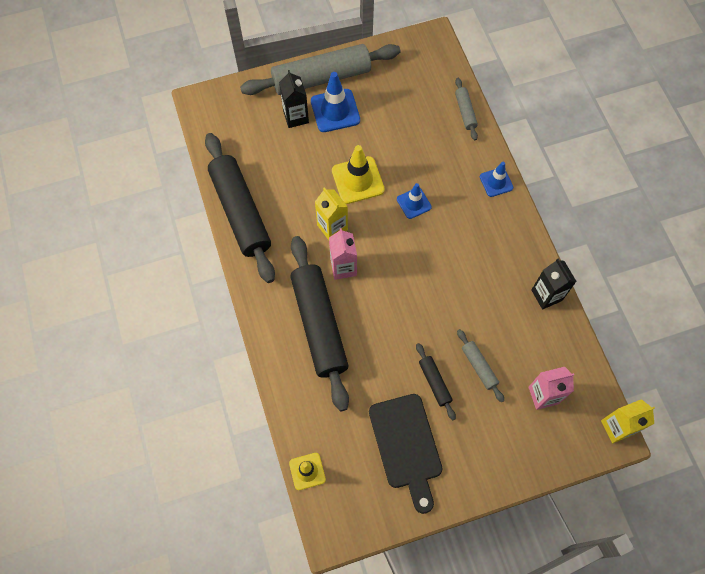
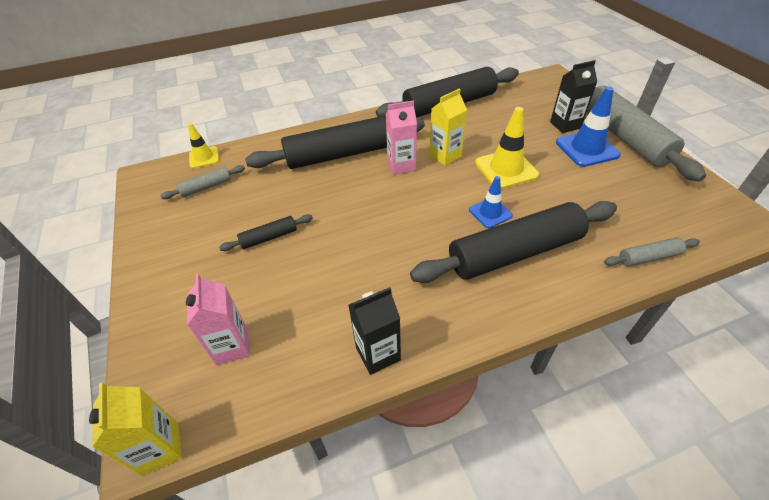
camera: 90 degrees right, 20 degrees down
(406, 446) = (206, 218): black cutting board -> none
(458, 194) = (514, 252): none -> black rolling pin
(479, 367) = (281, 276): grey rolling pin -> grey rolling pin (206, 187)
(496, 182) = (547, 293): blue traffic cone -> none

